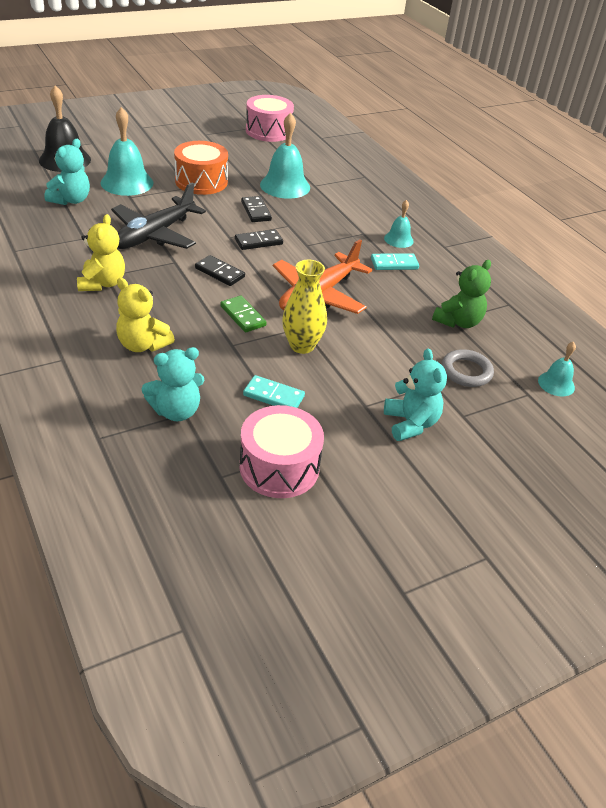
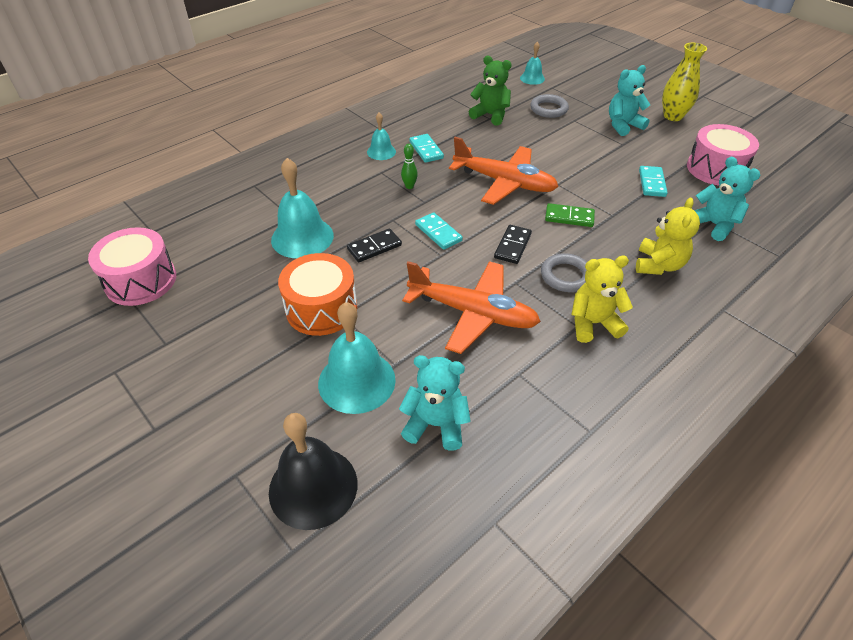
camera: 100 degrees left, 5 degrees up
(154, 235) = (473, 313): black plane -> orange plane
(164, 288) = (566, 276): none -> grey ring
(243, 316) = (569, 217): green domino -> green domino turned 60 degrees clockwise
(258, 242) = (438, 233): black domino -> turquoise domino
(302, 346) = (582, 180): yellow vase -> yellow vase (673, 116)
(333, 242) = (409, 186): none -> green bowling pin

